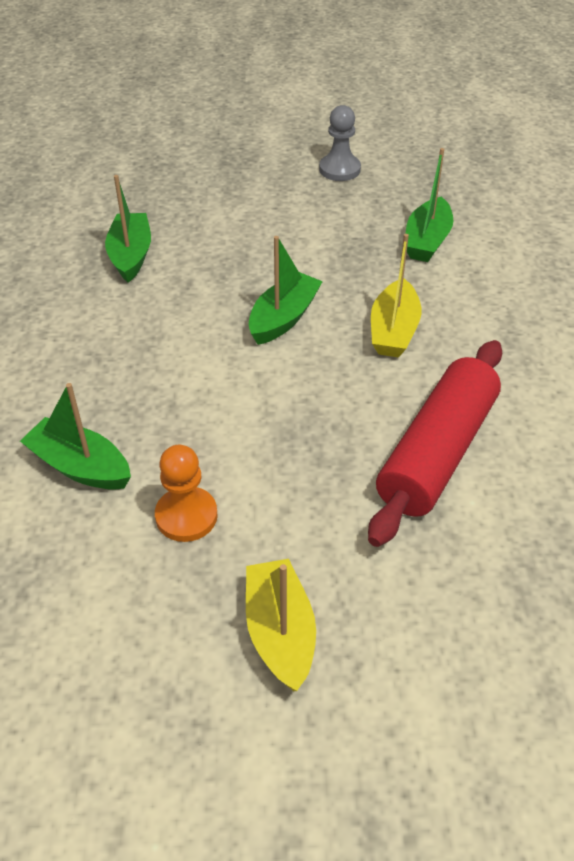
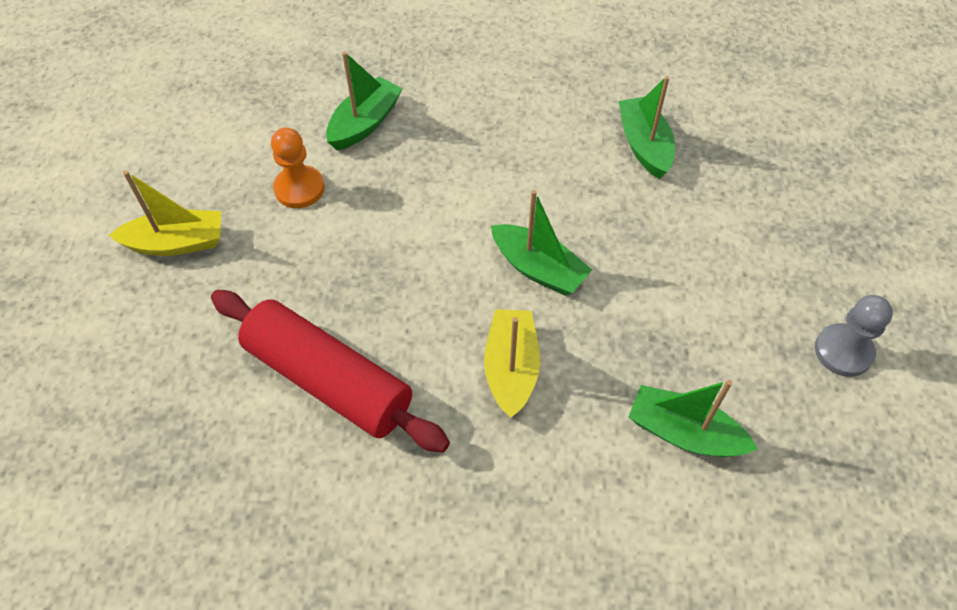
camera: 95 degrees right, 10 degrees up
(131, 255) = (644, 145): green boat -> green boat turned 105 degrees counterclockwise
(393, 331) = (511, 368): yellow boat -> yellow boat turned 75 degrees clockwise

